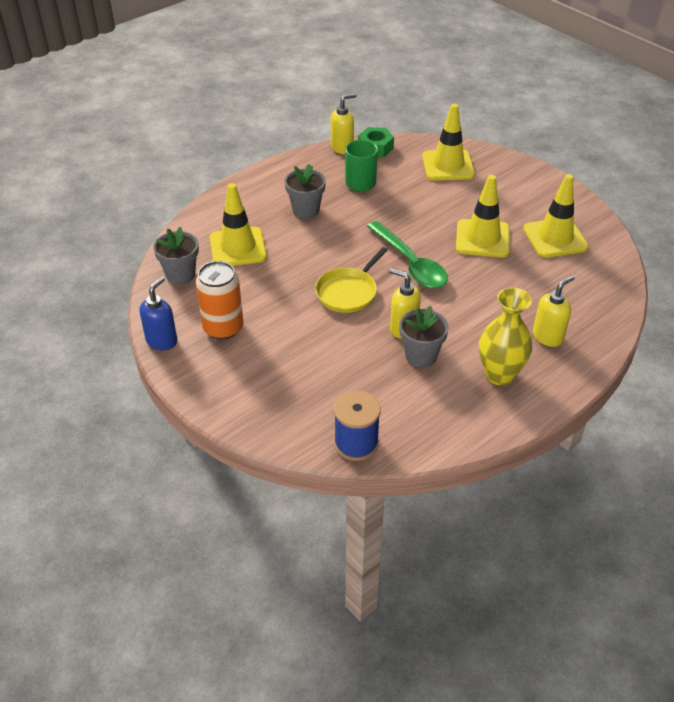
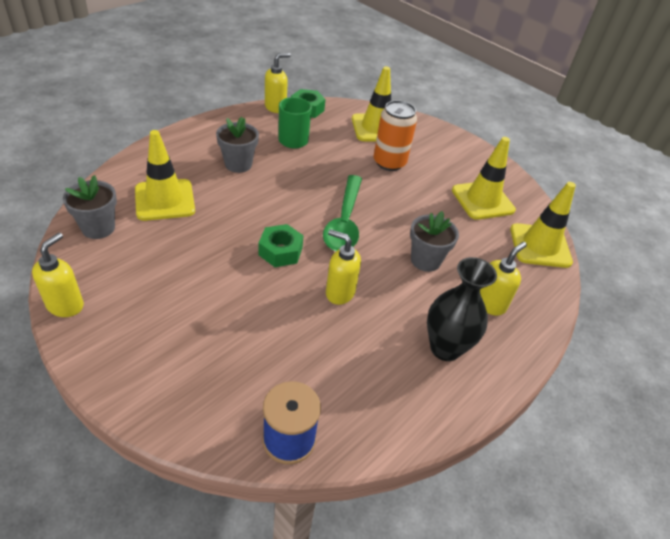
camera: 10 degrees left, 0 degrees up
(162, 341) = (66, 305): blue soap dispenser -> yellow soap dispenser
(223, 328) = (140, 290): orange can -> orange can (389, 162)
(348, 292) = (280, 251): yellow pan -> green nut
(410, 263) = (344, 222): green spoon -> green spoon turned 45 degrees clockwise
(421, 355) = (359, 325): grey flower pot -> grey flower pot (425, 260)
(482, 239) = (414, 199): yellow traffic cone -> yellow traffic cone (540, 246)
(499, 375) = (445, 348): yellow vase -> black vase

